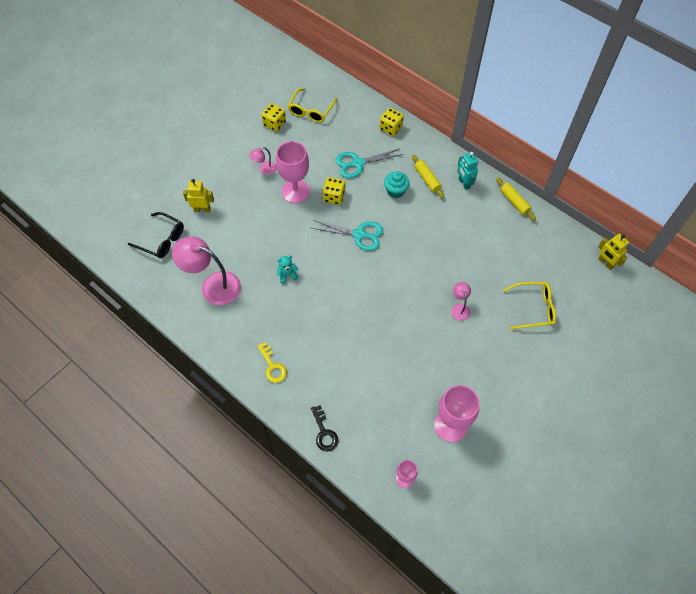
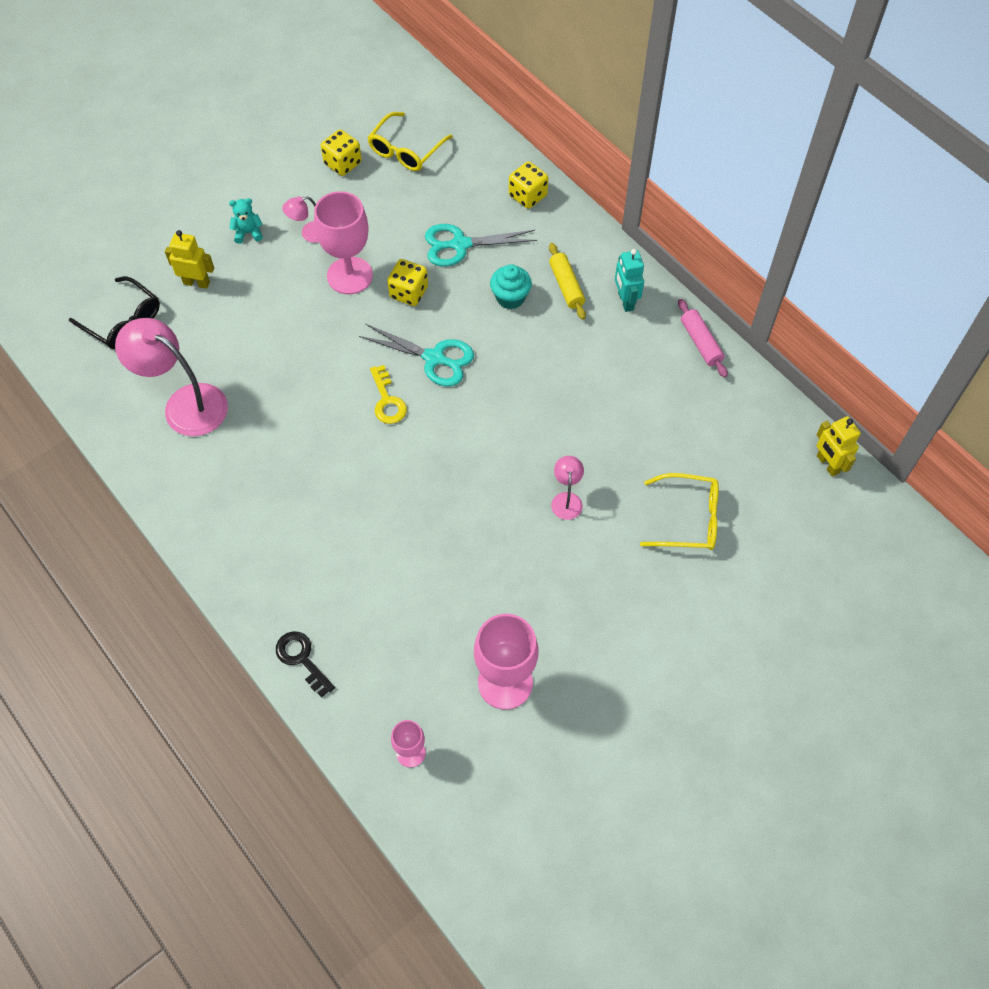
camera: 10 degrees right, 0 degrees up
(272, 366) = (246, 543): yellow key -> yellow key (387, 400)
(287, 275) = (304, 405): turquoise teddy bear -> turquoise teddy bear (248, 233)
(324, 432) = (302, 659): black key -> black key turned 150 degrees clockwise
(514, 202) = (700, 343): yellow rolling pin -> pink rolling pin

